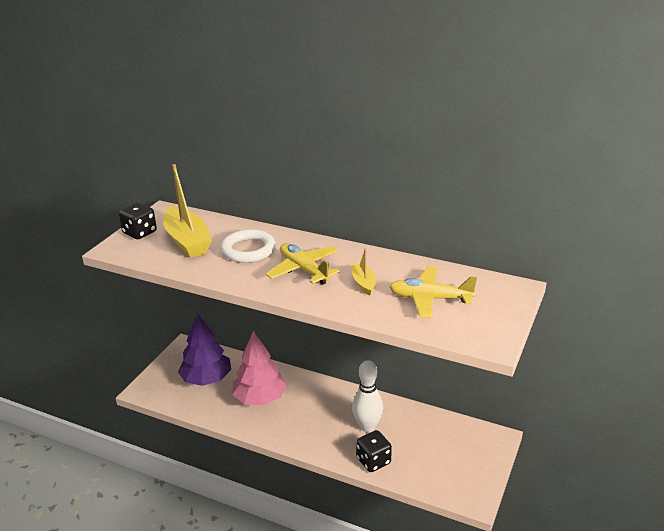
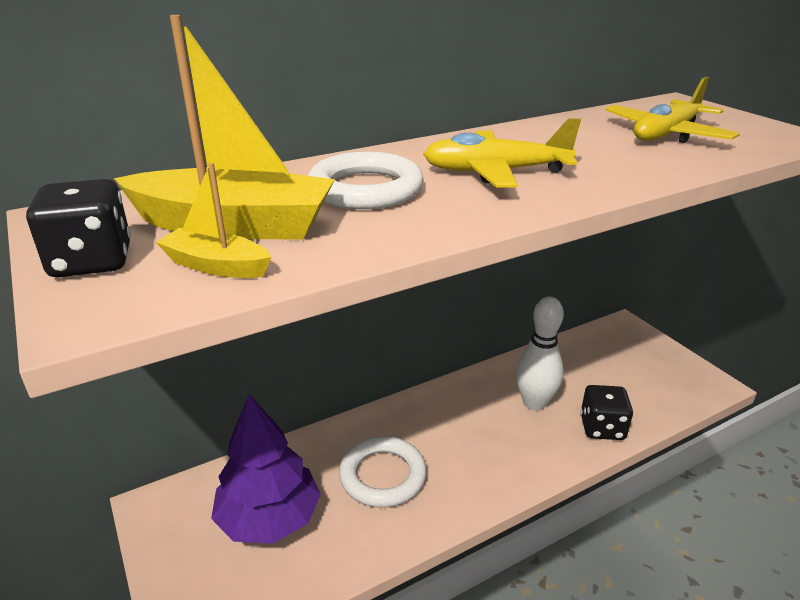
camera: 55 degrees left, 0 degrees up
(260, 398) = (383, 476): pink tree -> white ring
(363, 283) = (584, 152): yellow boat -> yellow boat (216, 266)

